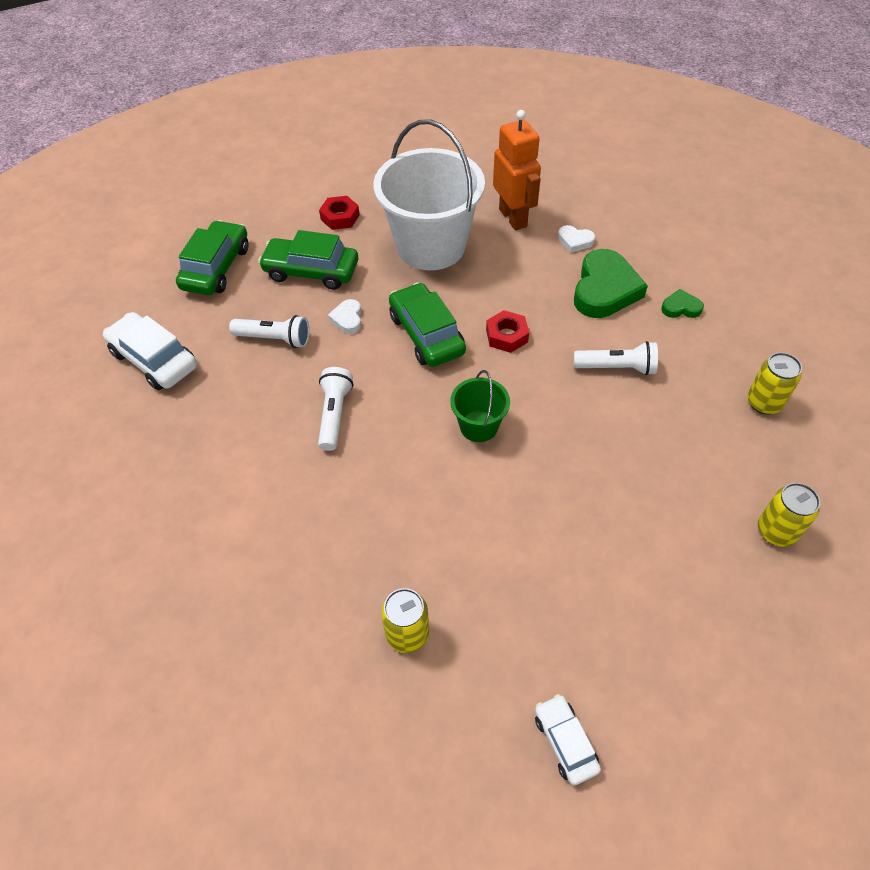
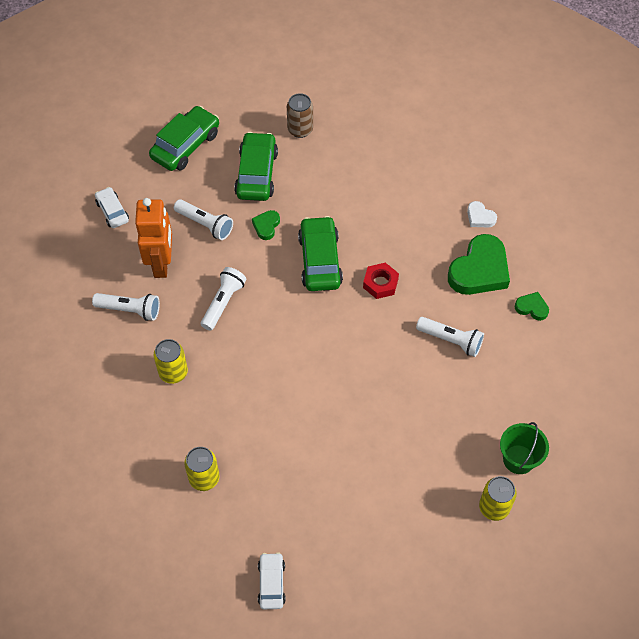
camera: 20 degrees right, 5 degrees up
(154, 360) = (112, 211): white car -> white car, size x0.58
(220, 461) = (130, 310): none -> white flashlight
(311, 271) = (256, 173): green car -> green car turned 60 degrees clockwise
(340, 217) = (300, 129): red nut -> brown can
(347, 319) = (266, 226): white heart -> green heart
(431, 246) = (360, 182): white bucket -> none
(479, 426) = (322, 350): green bucket -> green bucket (518, 459)
(513, 218) = (440, 177): orange robot -> orange robot (161, 263)
(764, 403) = (547, 410): yellow can -> yellow can (173, 372)

